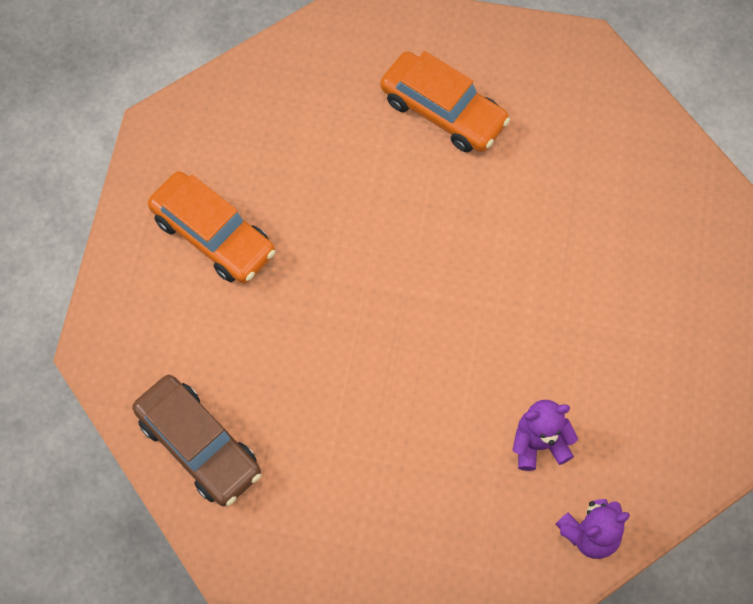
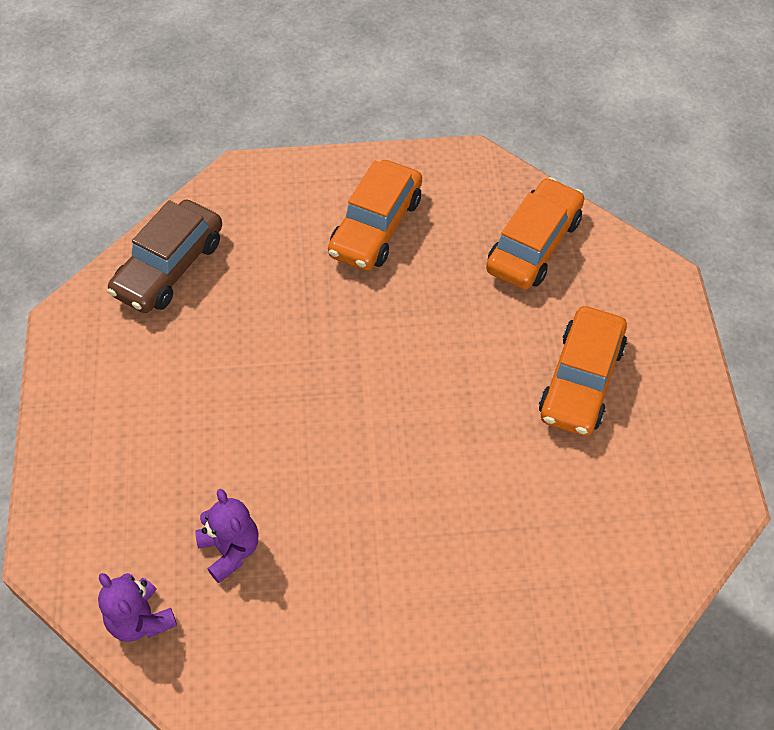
camera: 75 degrees right, 10 degrees down
(282, 103) = (534, 244): none -> orange car

